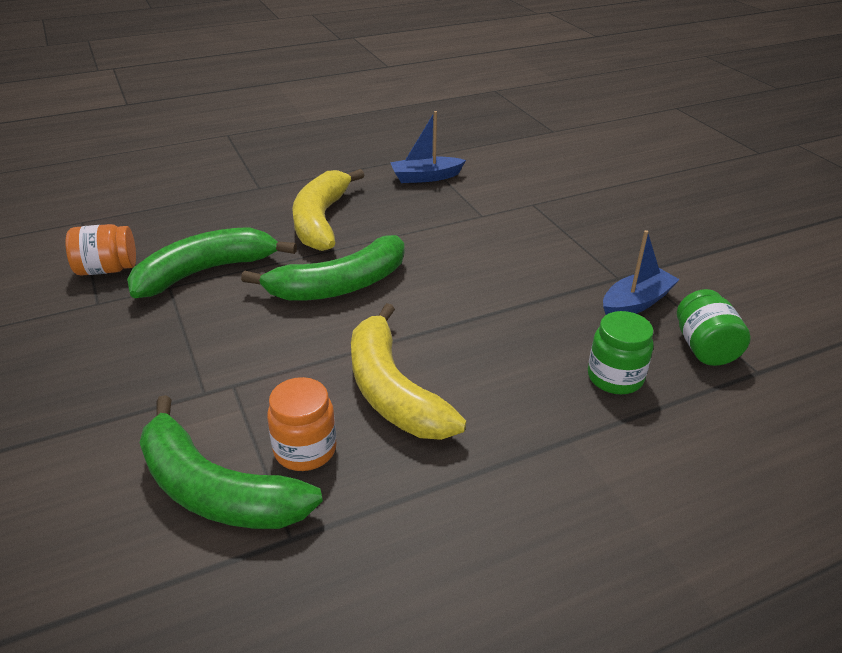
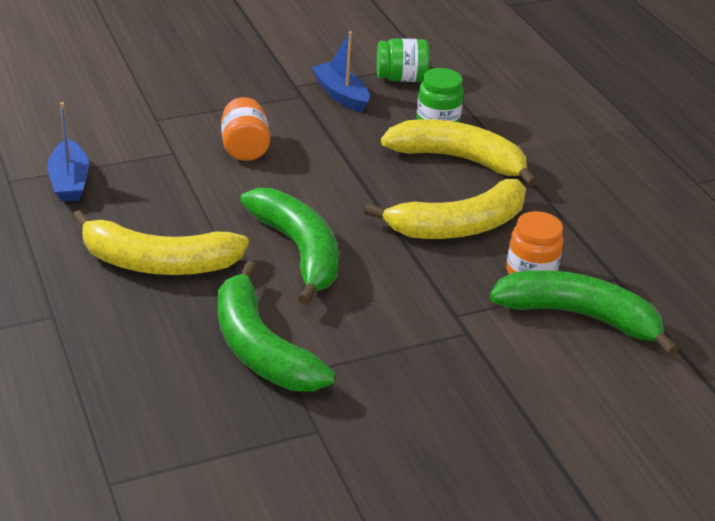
camera: 90 degrees left, 0 degrees up
(107, 269) = (244, 434): orange jar -> orange jar (244, 148)
(216, 490) = (579, 316): green banana -> green banana turned 105 degrees counterclockwise
(534, 394) = (458, 159): none -> yellow banana

